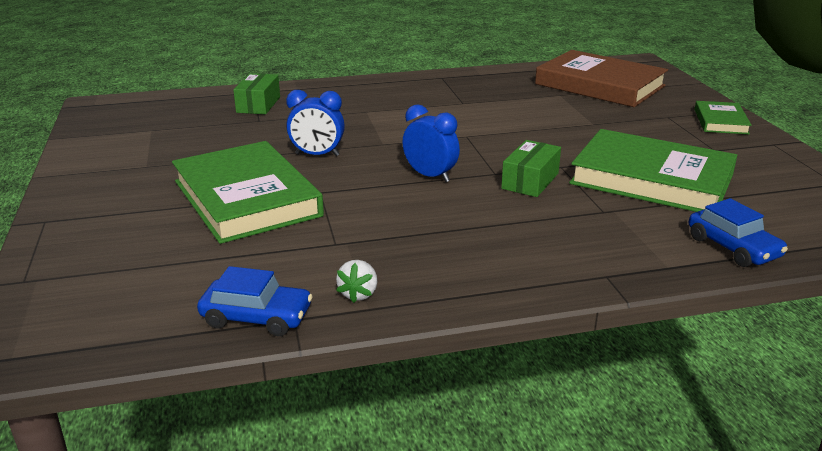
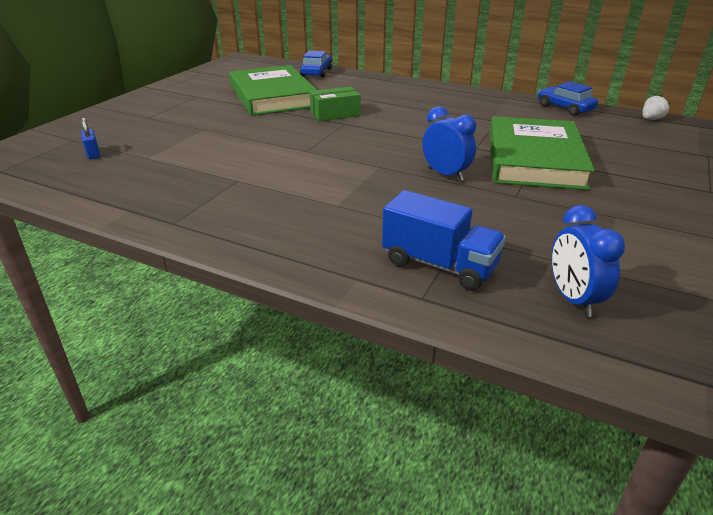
camera: 140 degrees left, 5 degrees up
(258, 105) = (439, 265): green box -> blue truck
(358, 294) = (507, 102): white strawberry -> white strawberry (651, 119)
(430, 176) = (387, 134): blue clock -> blue clock (573, 299)
(599, 85) = (93, 154): brown book -> blue padlock
(720, 121) = (135, 105): green book -> none

